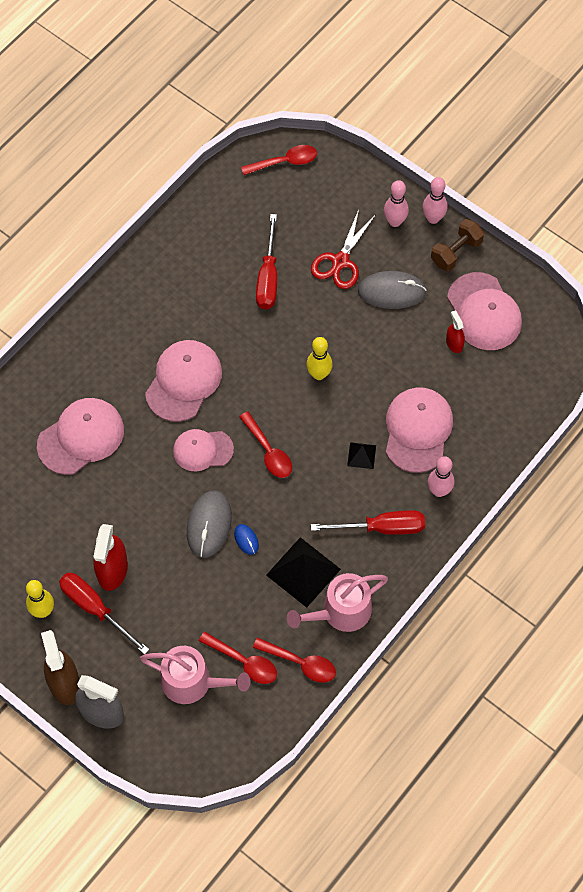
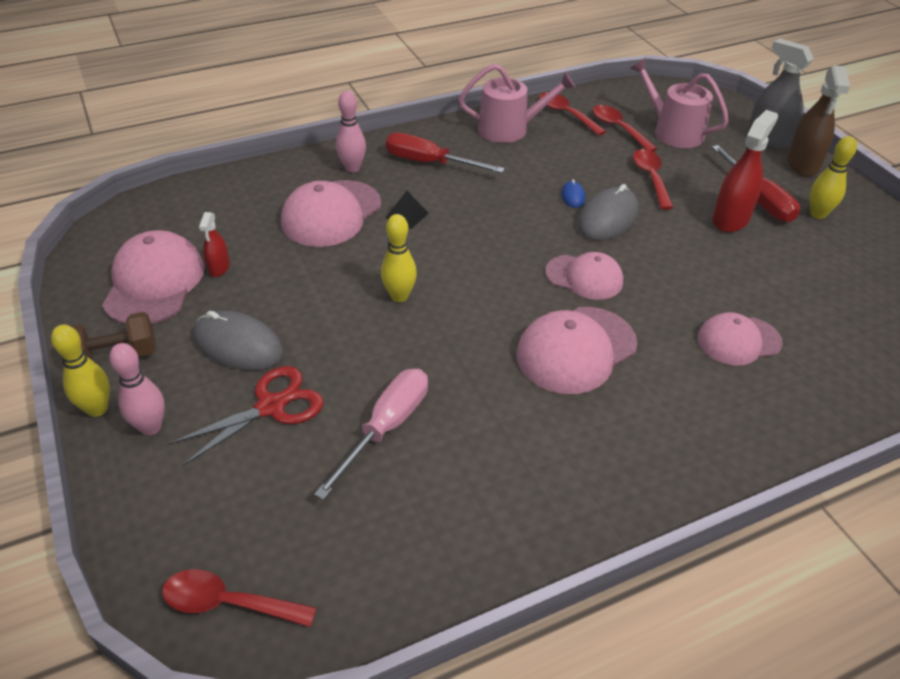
camera: 155 degrees left, 20 degrees down
(81, 437) = (738, 341): pink cap -> pink cap, size x0.66
(268, 277) = (386, 427): red screwdriver -> pink screwdriver
(268, 451) = (507, 251): red spoon -> red spoon (651, 178)
(303, 572) = (528, 160): black pyramid -> none
(433, 218) = (97, 409): pink bowling pin -> yellow bowling pin

